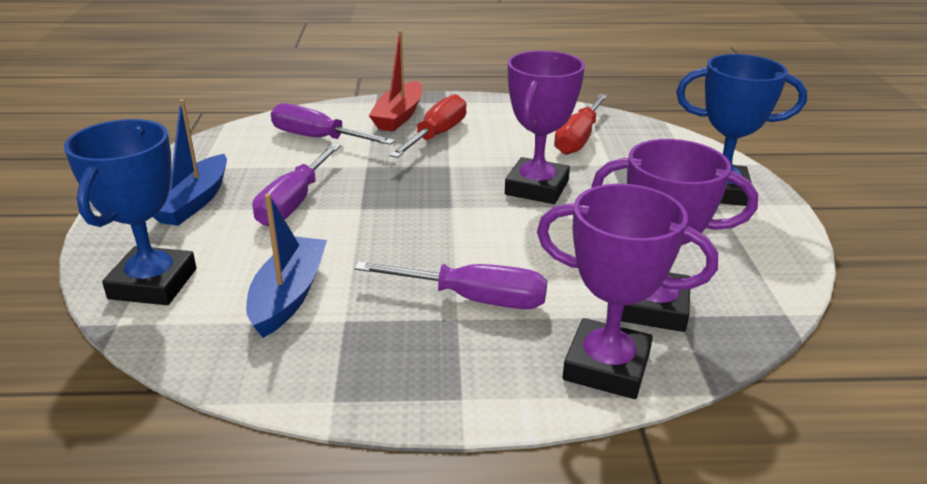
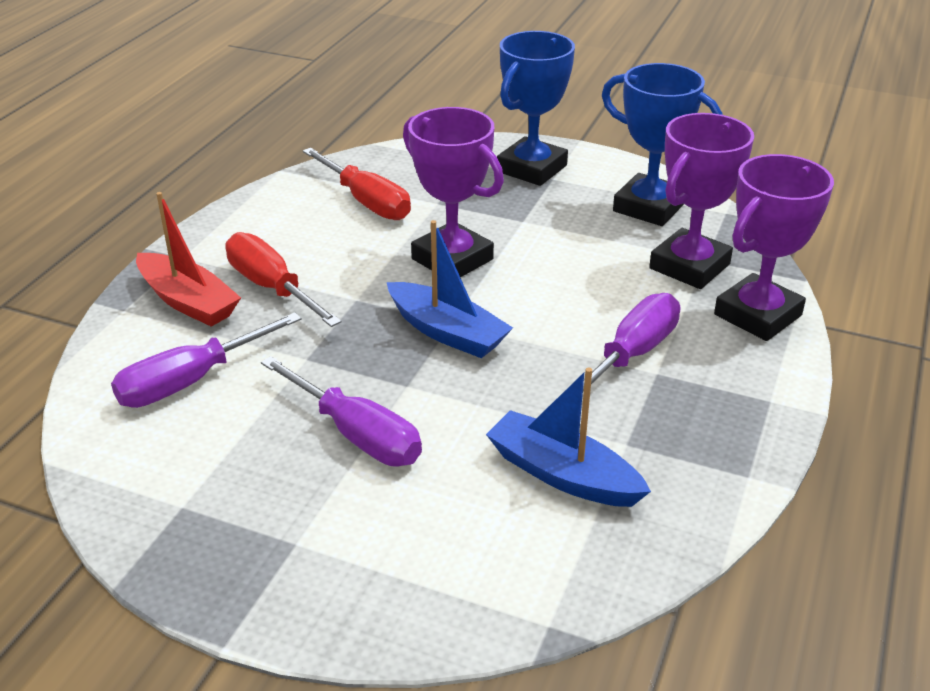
camera: 65 degrees left, 5 degrees up
(153, 284) = (477, 585): blue trophy -> blue trophy (649, 207)
(193, 202) = (287, 525): blue boat -> blue boat (447, 332)

